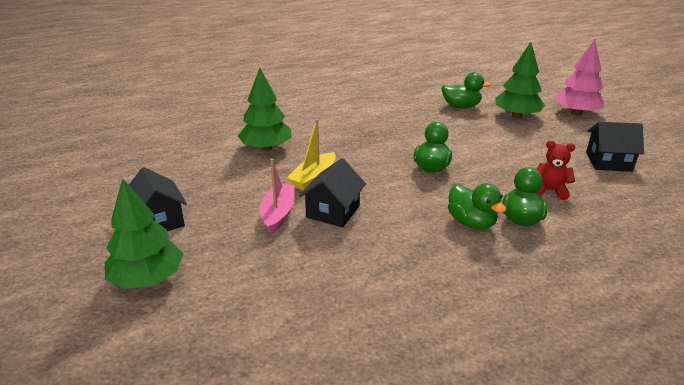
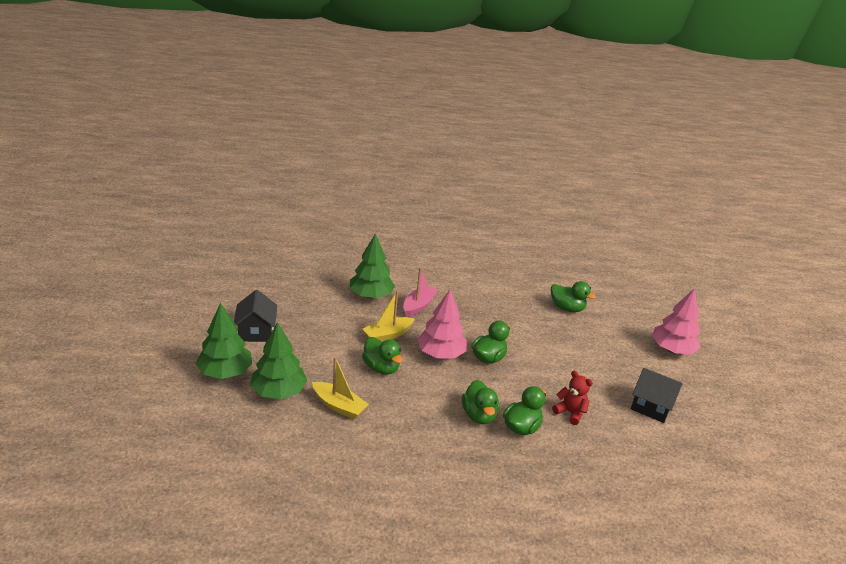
camera: 20 degrees right, 0 degrees up
(278, 214) = (340, 355): pink boat -> pink boat (418, 306)
(317, 267) = (339, 406): none -> yellow boat
(333, 211) = (381, 368): black house -> green duck
(382, 179) = (440, 354): none -> pink tree
(517, 116) = (610, 334): green tree -> green tree (279, 392)

